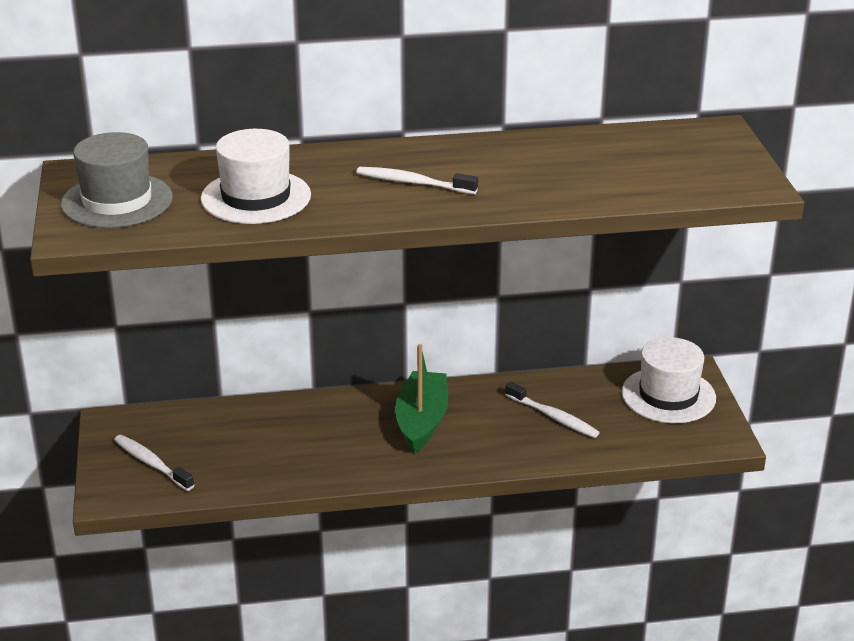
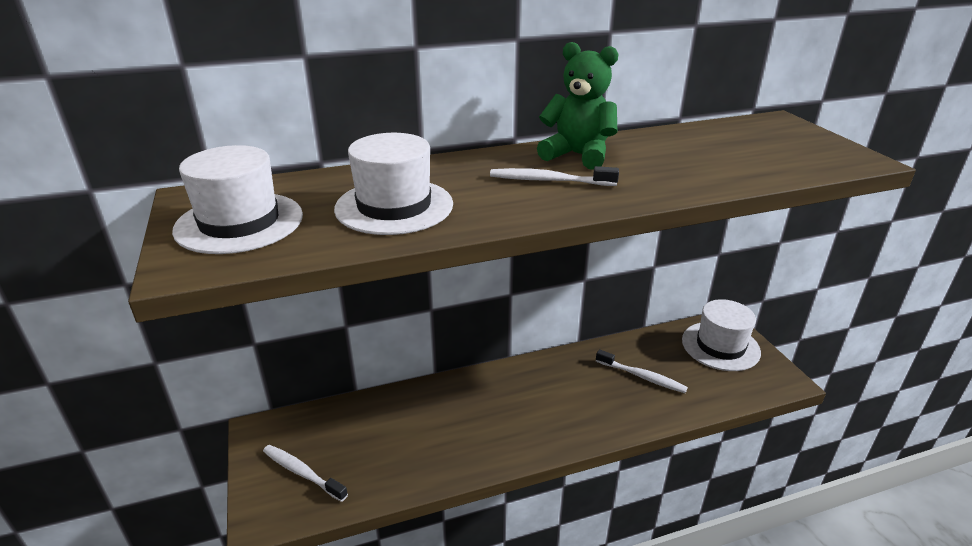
camera: 10 degrees left, 0 degrees up
(117, 201) = (239, 222): grey hat -> white hat
(422, 421) = (536, 394): green boat -> none
(459, 157) = (578, 155): none -> green teddy bear

